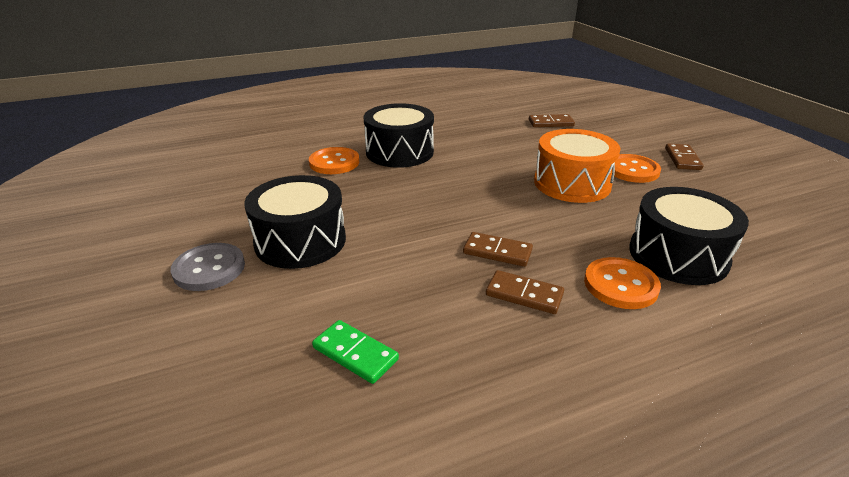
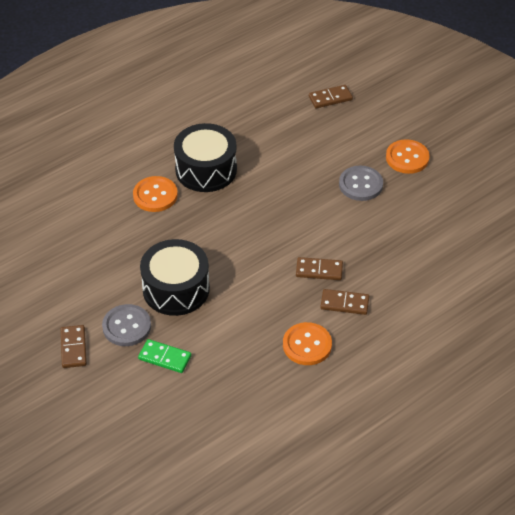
camera: 15 degrees left, 15 degrees up
(355, 354) = (256, 366): green domino -> green domino (165, 358)
(572, 183) = (360, 184): orange drum -> grey button
(620, 285) = (404, 283): orange button -> orange button (307, 345)
(678, 255) = (440, 248): black drum -> none
(682, 159) = (447, 134): brown domino -> brown domino (73, 348)

